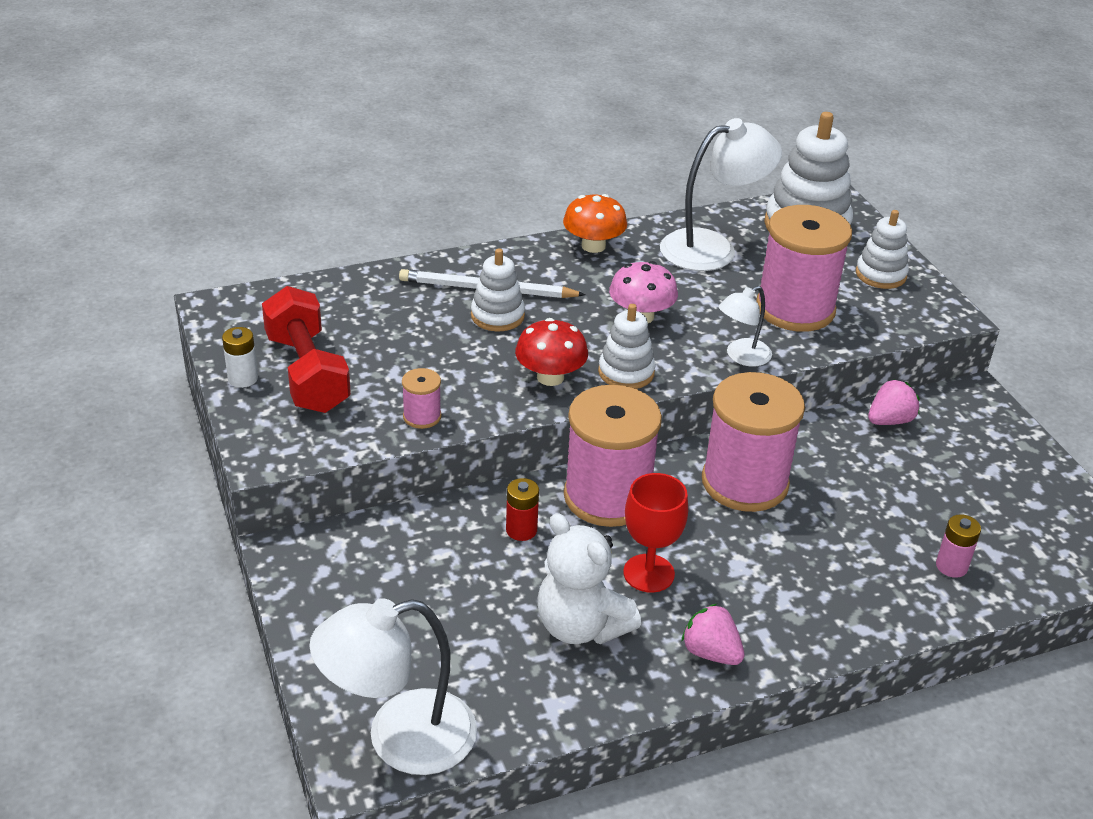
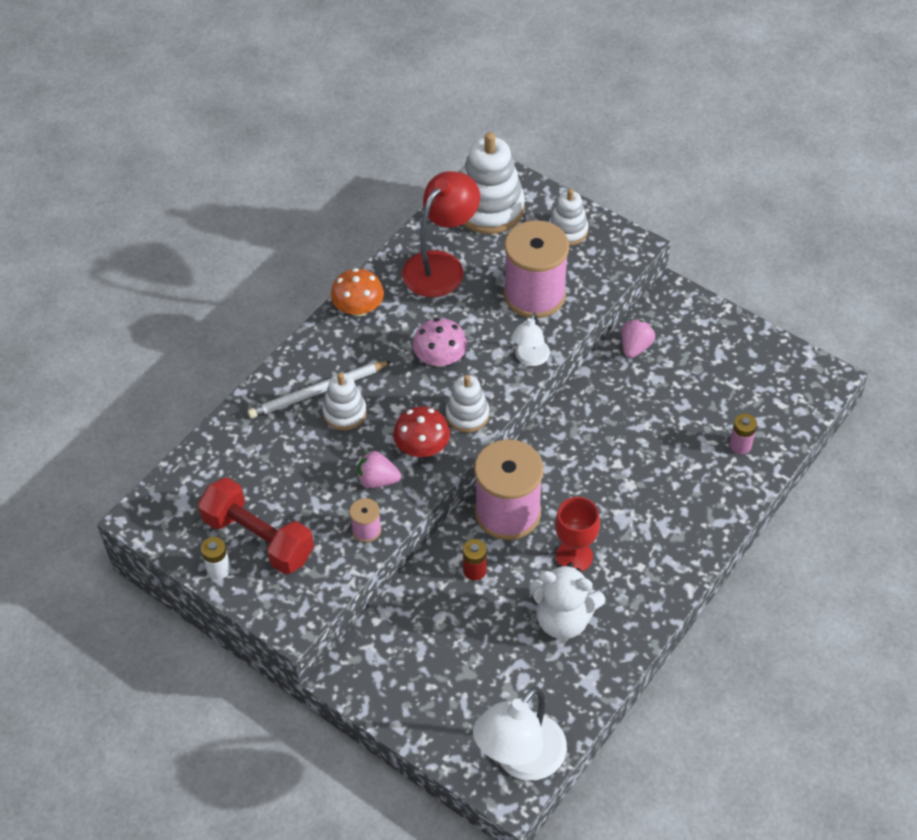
camera: 30 degrees left, 15 degrees up
(711, 652) = (648, 591): pink strawberry -> pink strawberry (377, 480)
(712, 248) = (441, 265): white lamp -> red lamp
(744, 482) = (582, 451): pink spool -> none

